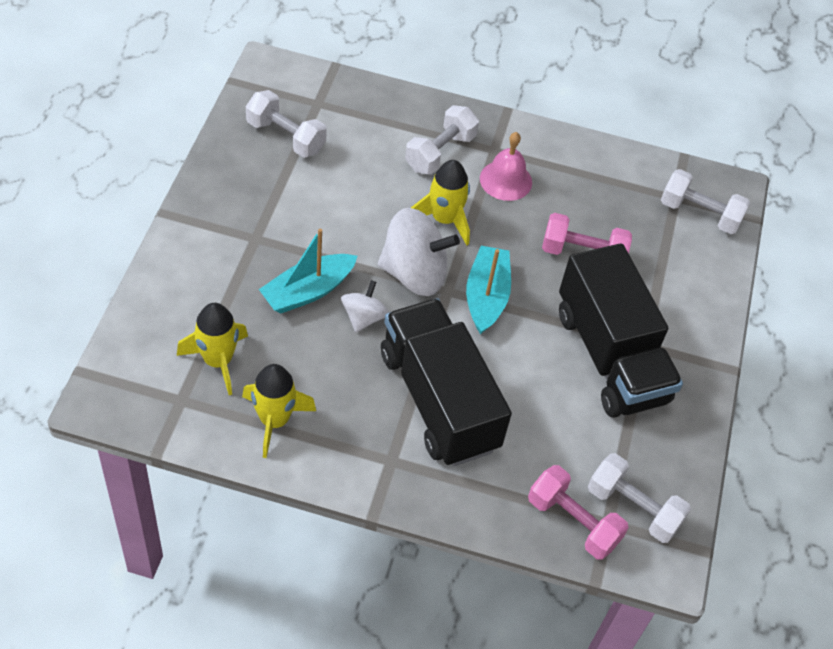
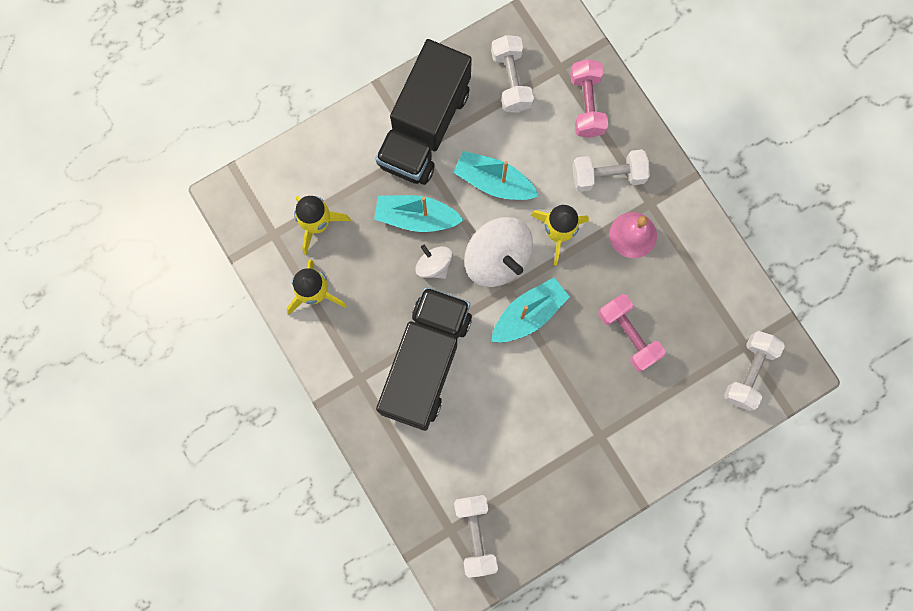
camera: 50 degrees right, 25 degrees up
(349, 218) = (494, 182): none -> turquoise boat
(363, 317) = (434, 265): white spinning top -> white spinning top turned 105 degrees counterclockwise
(573, 522) = (429, 511): pink dumbbell -> pink dumbbell (586, 105)
(610, 356) = (567, 425): black truck -> black truck (424, 127)
(699, 214) = (749, 372): white dumbbell -> white dumbbell turned 45 degrees clockwise

